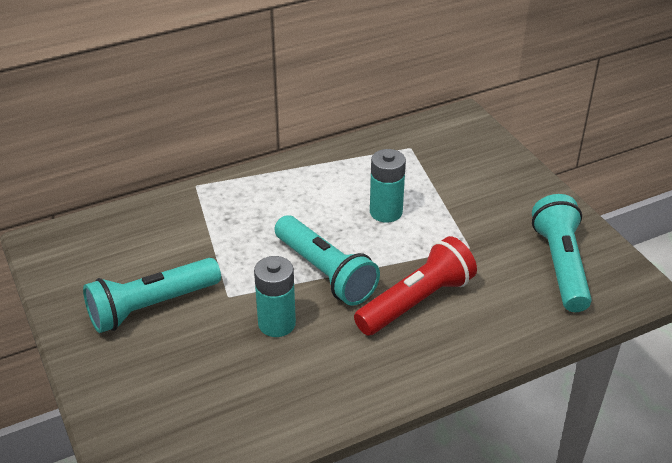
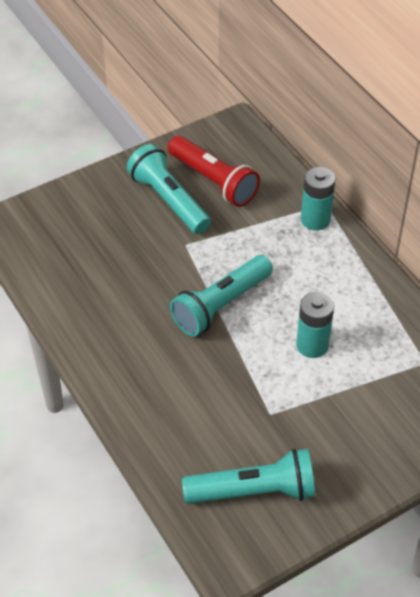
camera: 85 degrees right, 10 degrees up
(277, 324) = (156, 278): turquoise battery -> turquoise battery (315, 220)
(416, 302) = (190, 372): red flashlight -> red flashlight (213, 181)

